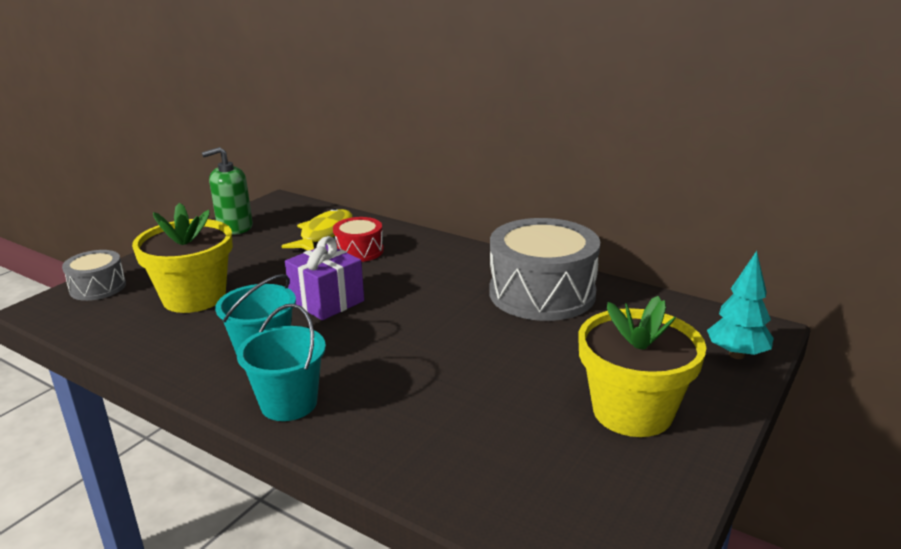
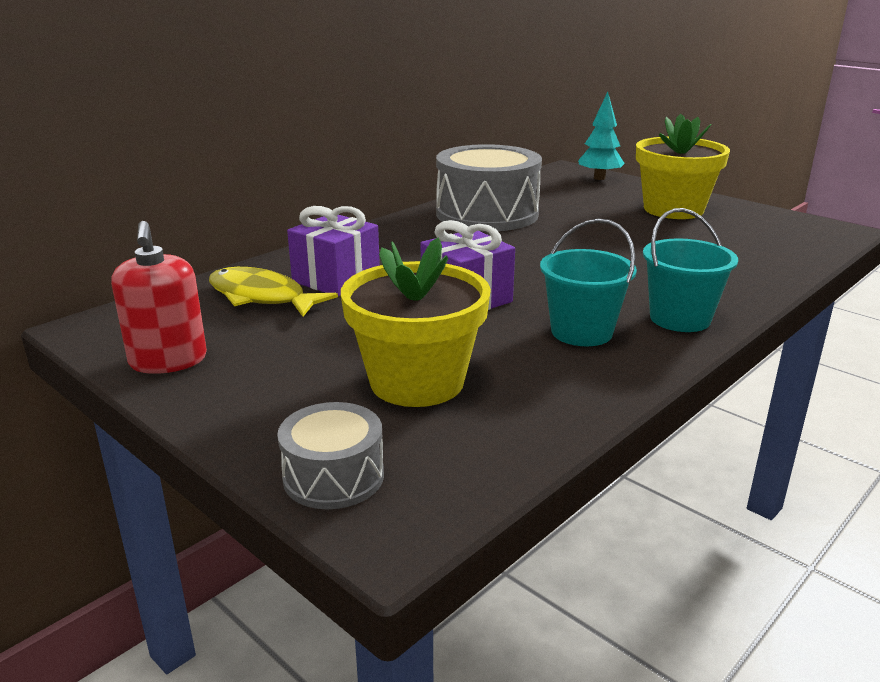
camera: 80 degrees left, 0 degrees up
(235, 227) = (168, 360): green soap dispenser -> red soap dispenser
(359, 251) = (336, 279): red drum -> purple gift

